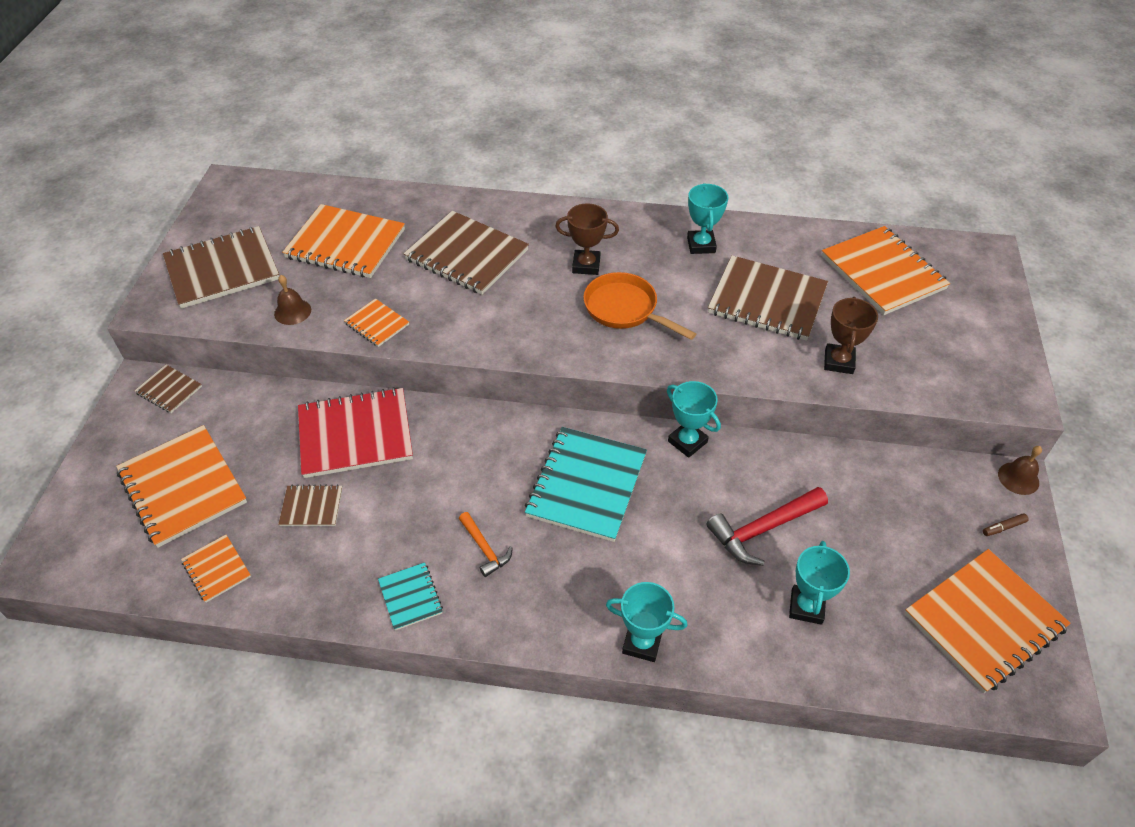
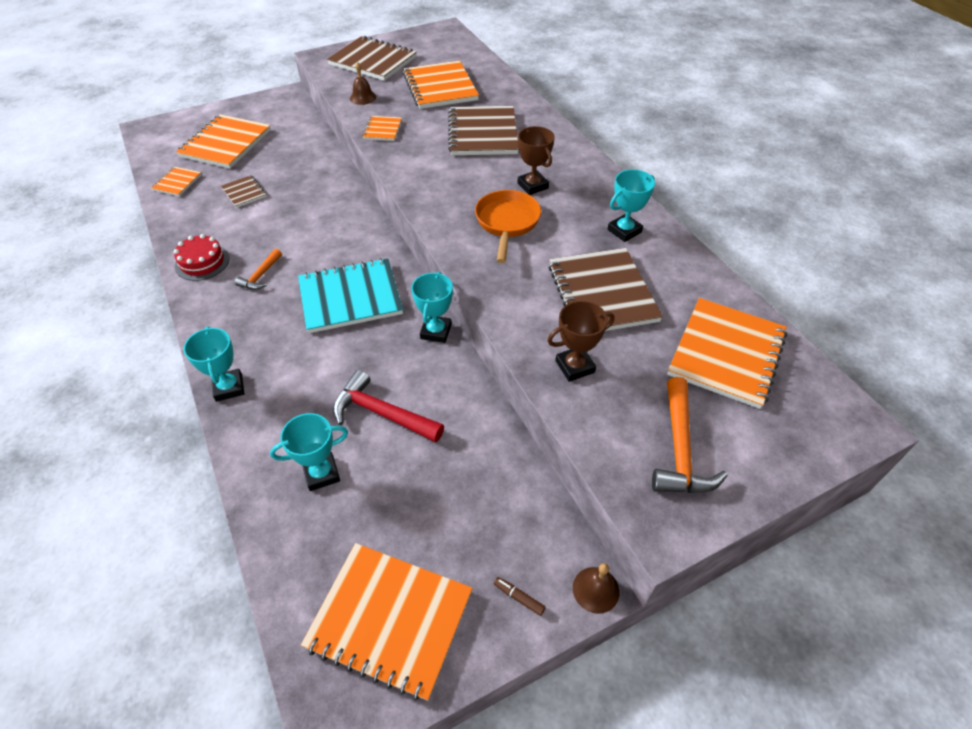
camera: 55 degrees right, 0 degrees up
(169, 390) = (290, 105): brown notebook -> none
(355, 434) = (312, 181): red notebook -> none
(410, 597) = (202, 262): turquoise notebook -> red cake
(957, 350) = (679, 449): none -> orange hammer

